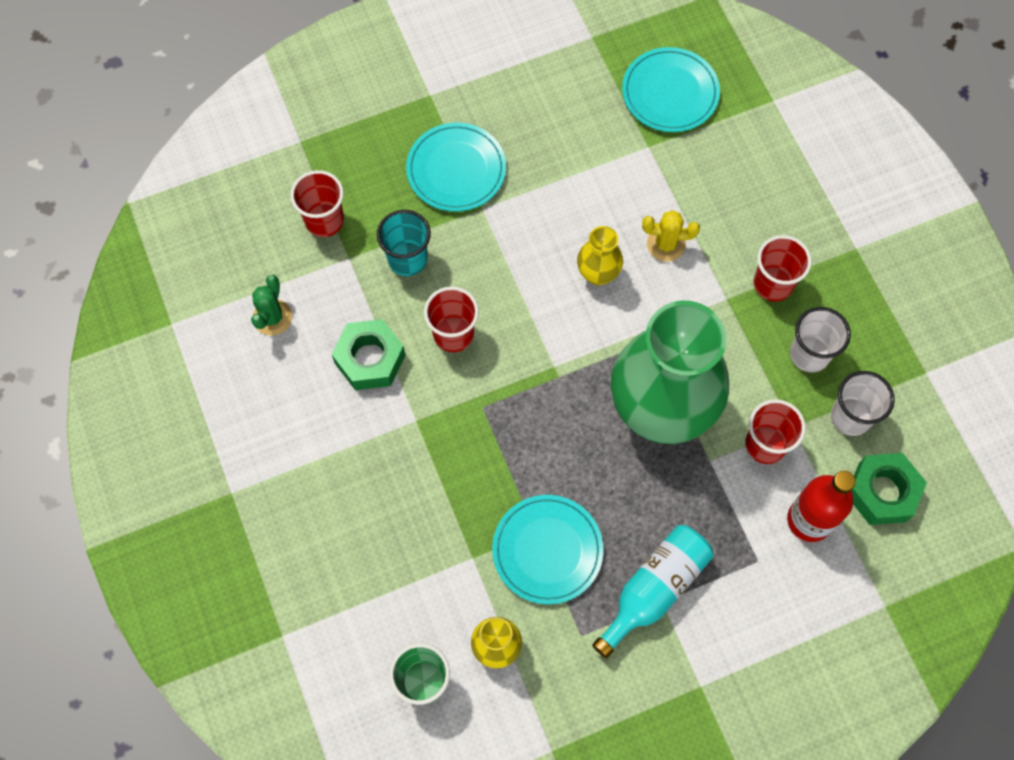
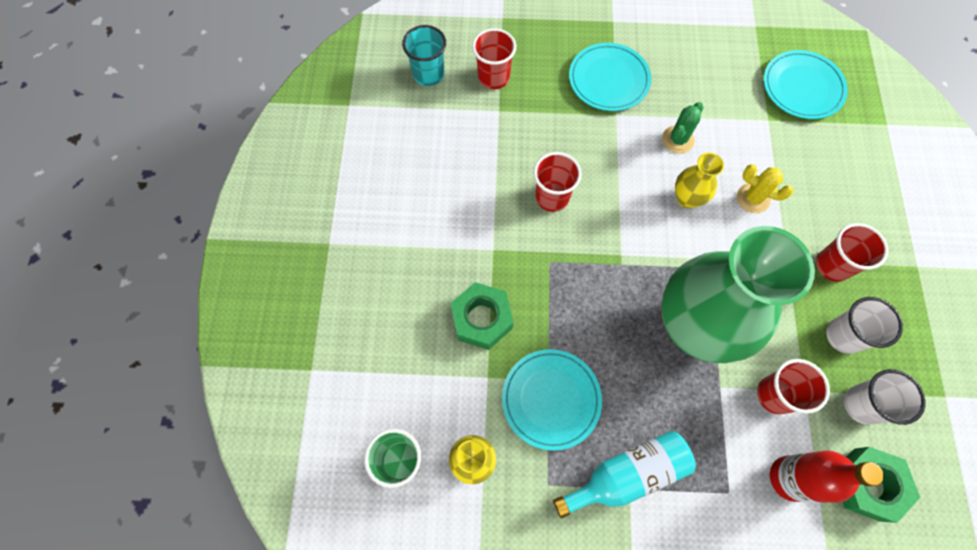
camera: 25 degrees right, 0 degrees up
(272, 317) = (422, 130): green cactus -> green cactus (678, 139)
(370, 359) = (480, 189): green nut -> green nut (482, 319)
(407, 259) = (542, 128): turquoise cup -> turquoise cup (428, 74)

